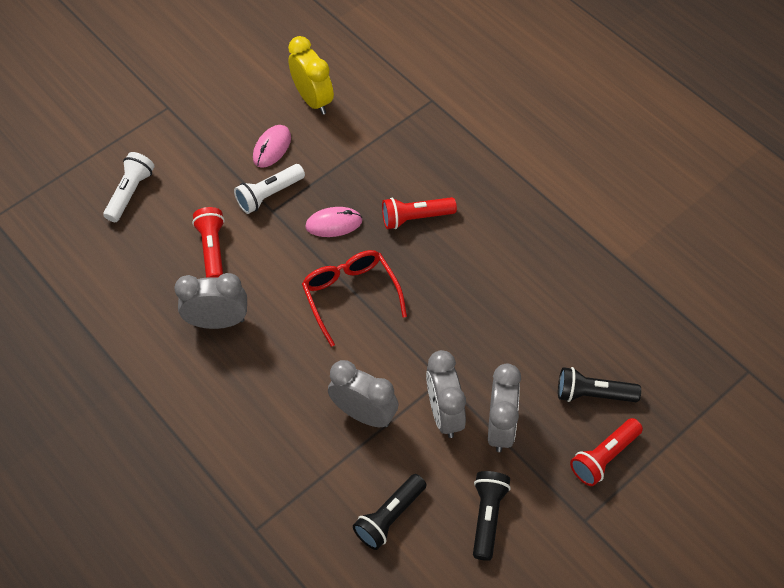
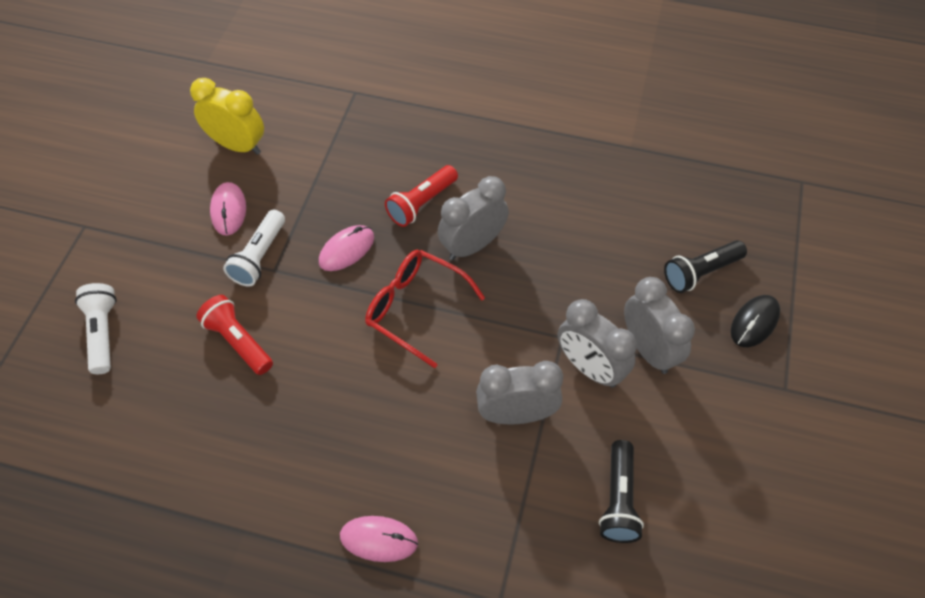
camera: 35 degrees left, 0 degrees up
(208, 439) = (379, 539): none -> pink mouse
(218, 321) = (298, 411): grey clock -> grey clock (472, 245)
(487, 516) = (704, 440): black flashlight -> none
(604, 457) = (754, 322): red flashlight -> black mouse

